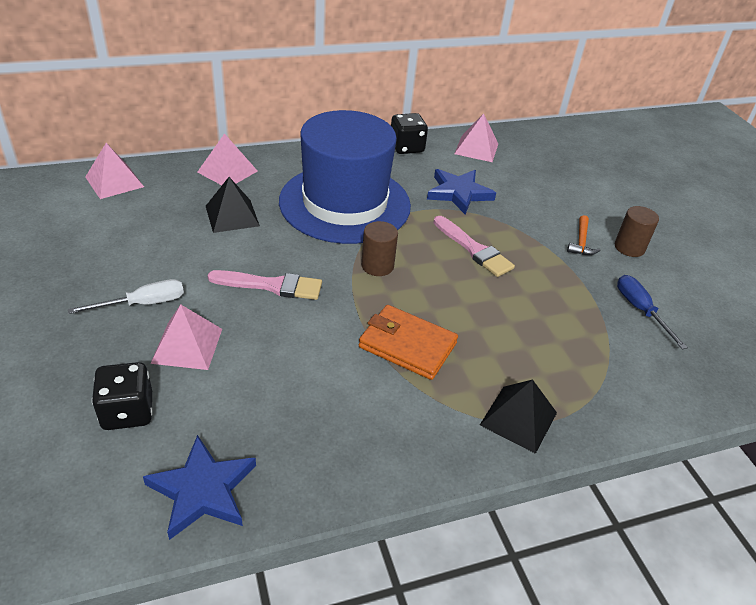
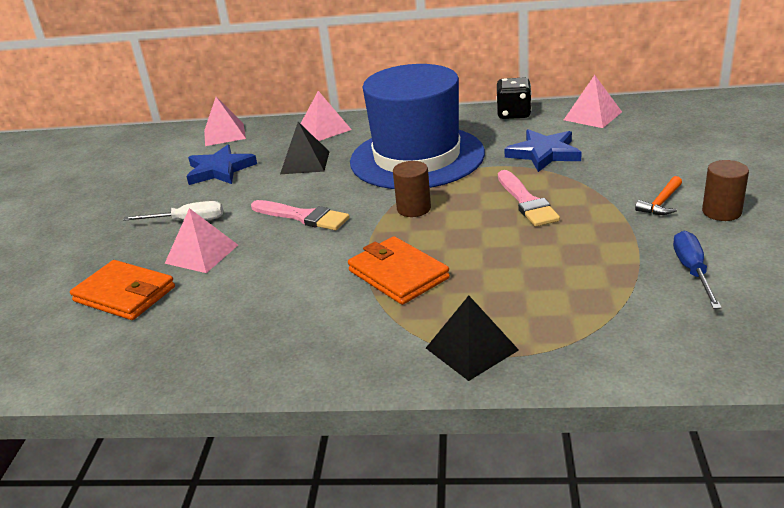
camera: 30 degrees right, 10 degrees down
(127, 412) = (124, 294): black dice -> orange wallet
(202, 490) = (142, 357): blue star -> blue star (219, 170)

